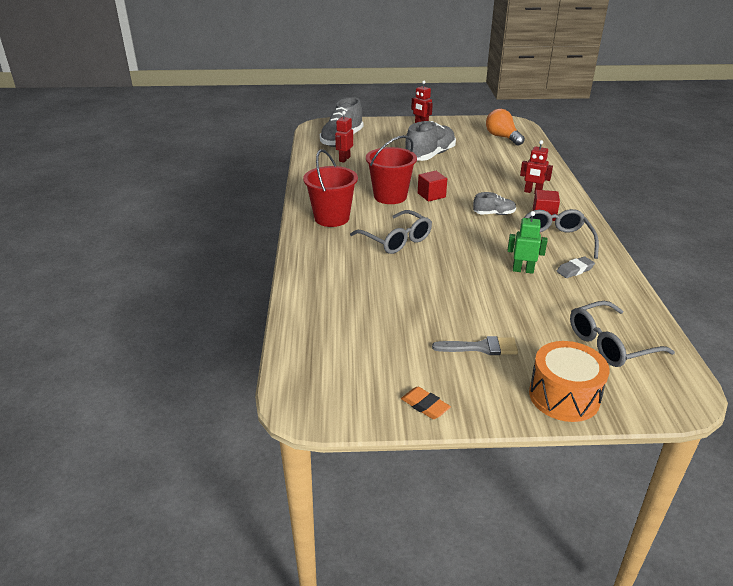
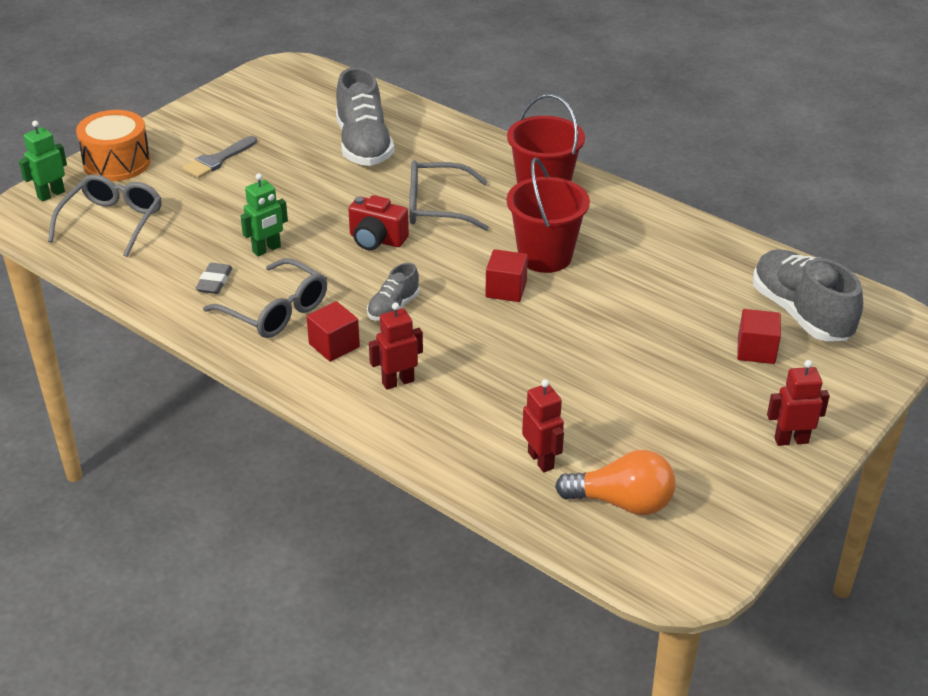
camera: 130 degrees right, 5 degrees up
(344, 159) = (715, 279): red robot -> red robot (541, 460)
(381, 141) = (756, 350): none -> red cube
(425, 406) = (209, 107): orange eraser -> none
(430, 155) = (637, 366): grey shoe -> grey shoe (363, 145)
(455, 243) = (376, 240): none -> red camera
(646, 399) = (51, 194): none -> green robot

